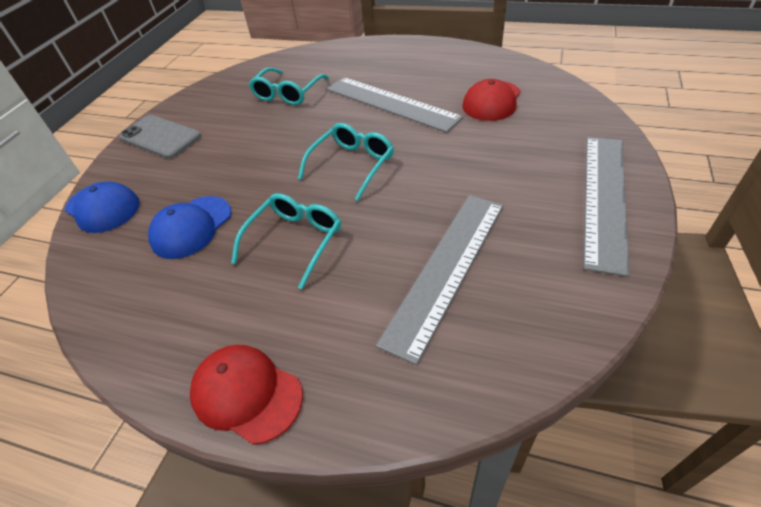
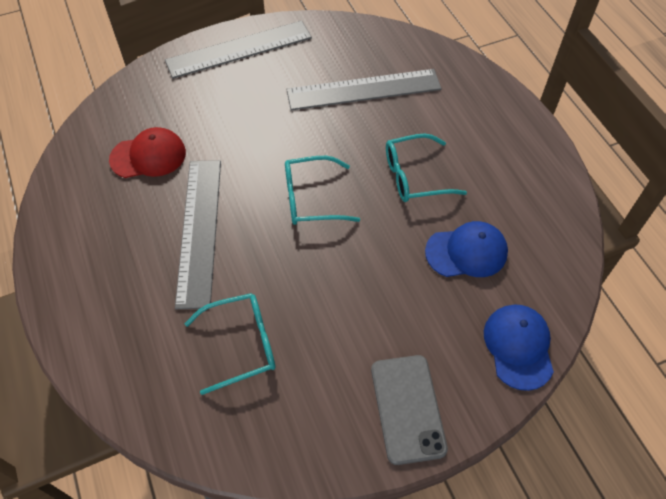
camera: 135 degrees left, 10 degrees up
(246, 394) = (517, 121): red cap -> none

